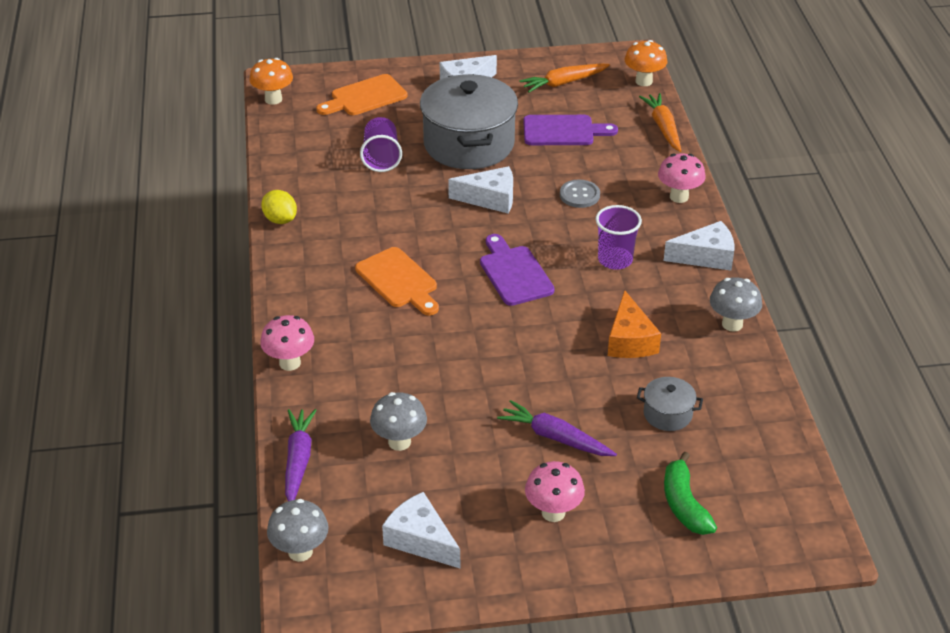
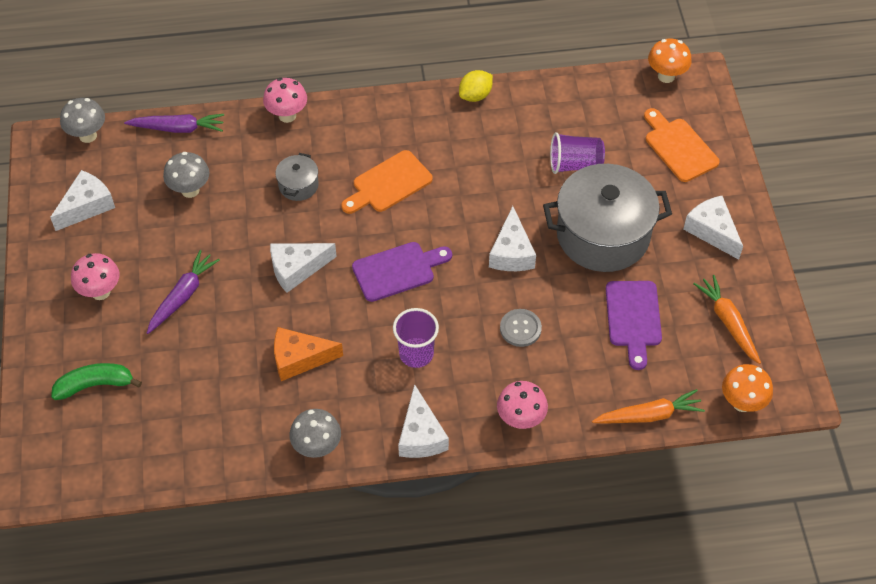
camera: 90 degrees right, 15 degrees up
(514, 346) = (297, 269): none -> white cheese
(667, 414) = (201, 381): grey pot -> grey pot (298, 185)

